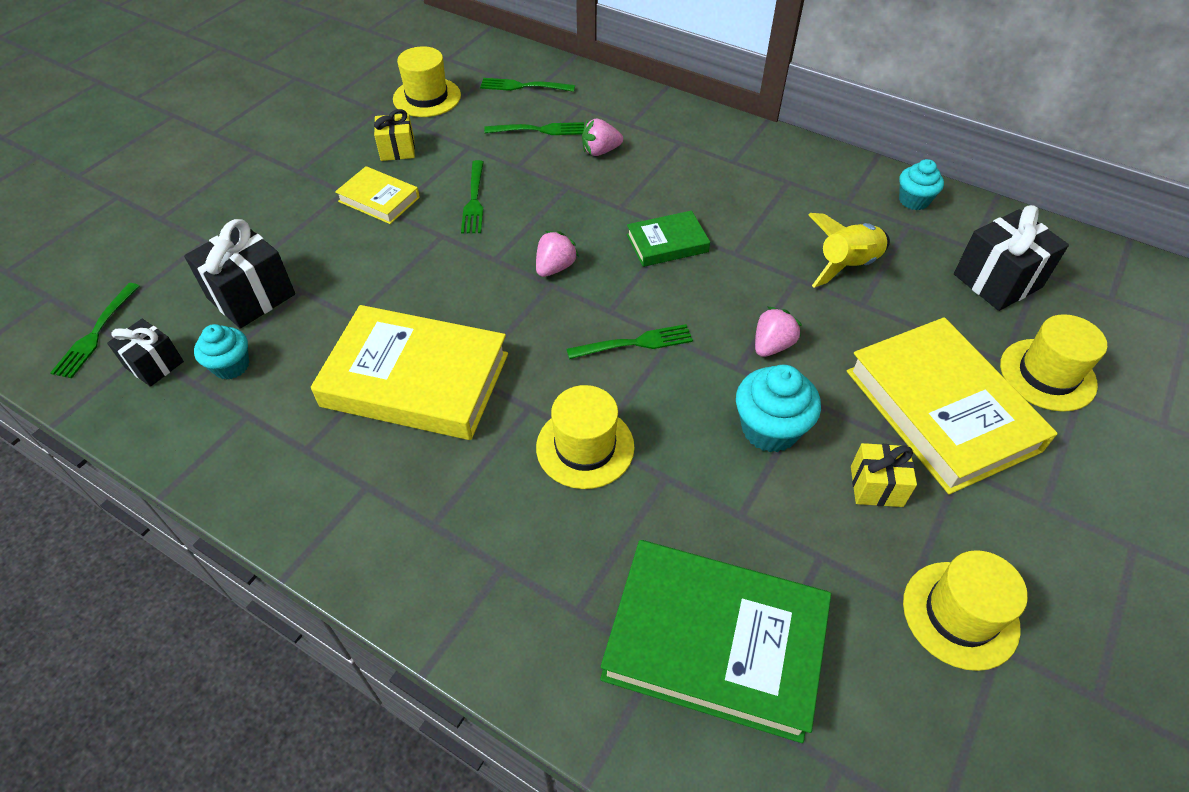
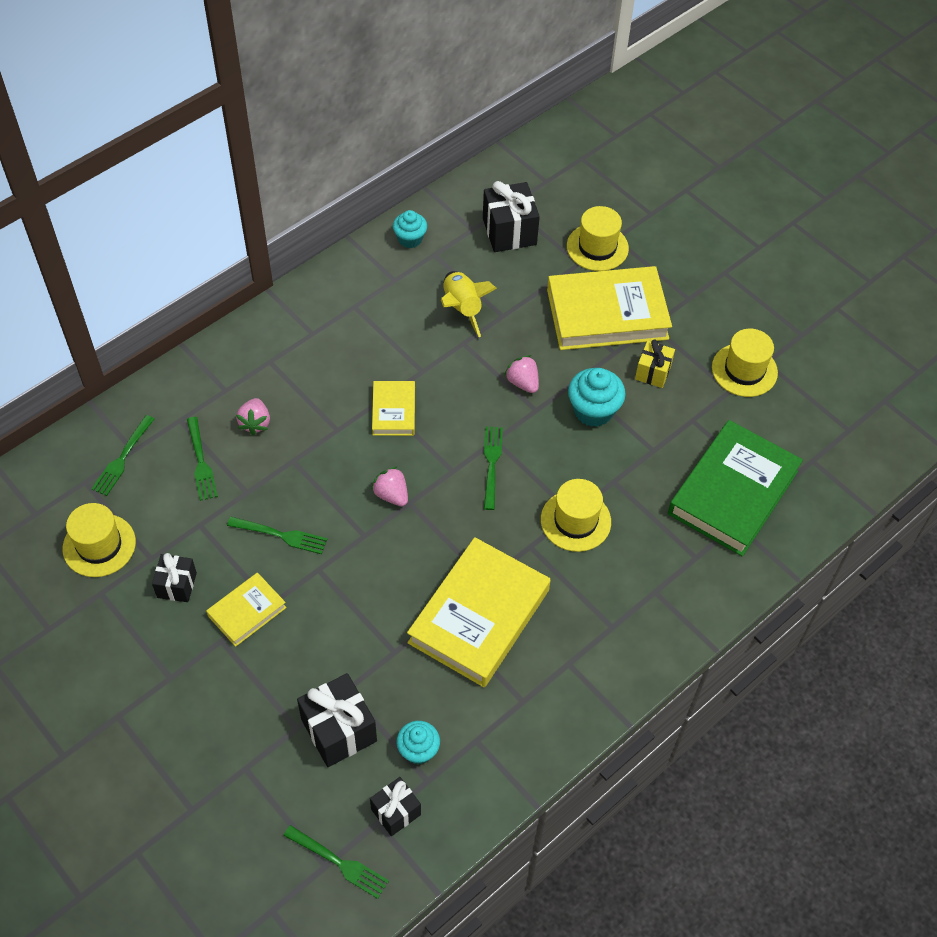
camera: 75 degrees left, 5 degrees up
(397, 150) = (177, 585): yellow gift -> black gift
(539, 130) = (201, 462): green fork -> green fork turned 150 degrees clockwise
(667, 243) = (393, 411): green book -> yellow book

